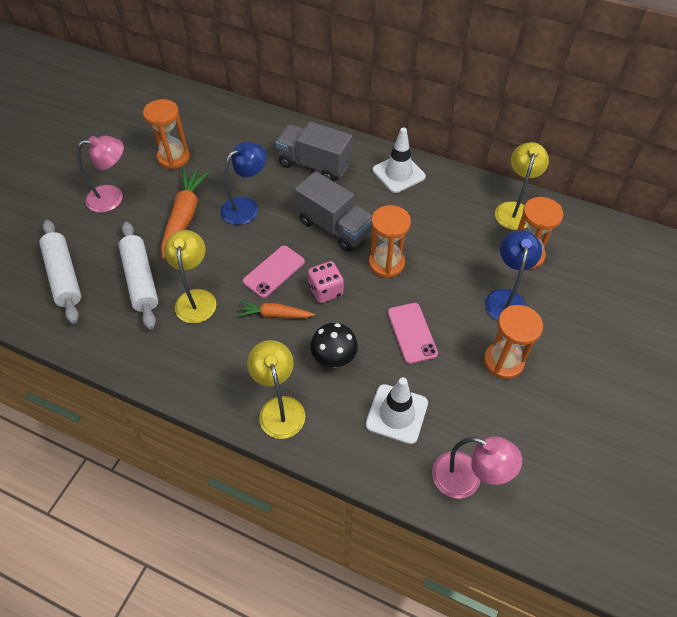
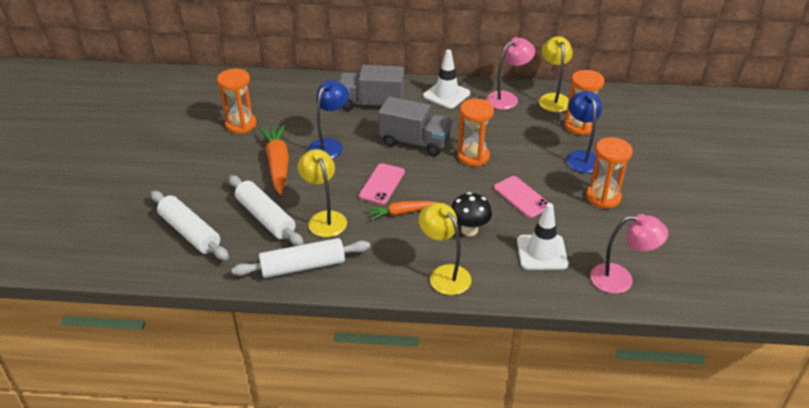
camera: 20 degrees left, 15 degrees down
(113, 197) = (201, 165): pink lamp -> pink lamp (507, 98)
(146, 351) = (303, 267): none -> white rolling pin
(326, 290) = (434, 186): pink dice -> none

